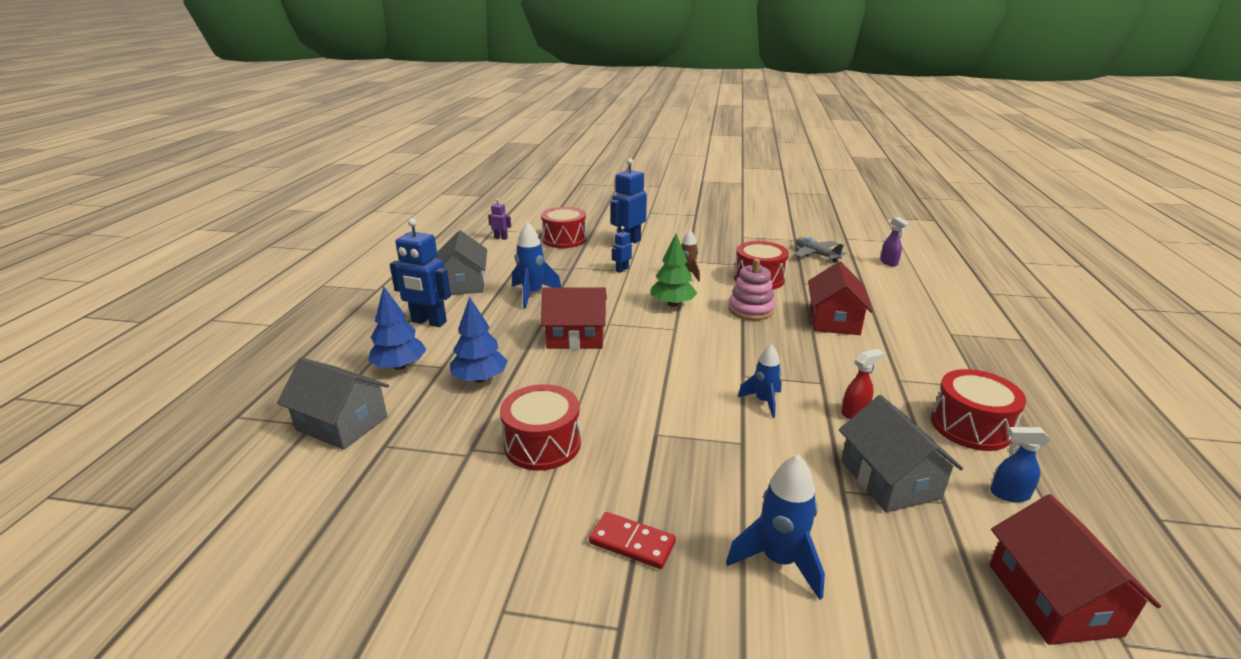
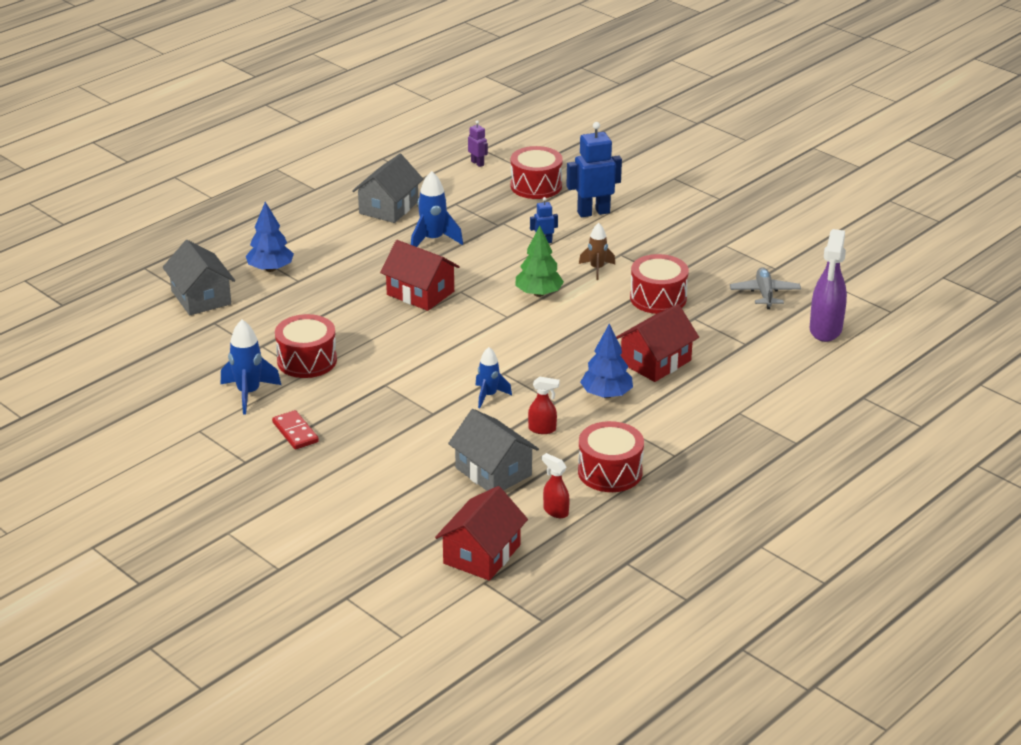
camera: 35 degrees right, 5 degrees up
(428, 322) = (324, 237): blue robot -> none
(480, 379) = (314, 300): blue tree -> blue tree (606, 394)
(751, 310) = (598, 324): pink stacking toy -> none
(779, 561) = (362, 474): blue rocket -> blue rocket (248, 394)
(889, 262) = (825, 330): purple spray bottle -> purple spray bottle, size x1.95
(889, 479) = (493, 471): grey house -> grey house turned 60 degrees counterclockwise
(1008, 494) = (555, 511): blue spray bottle -> red spray bottle

